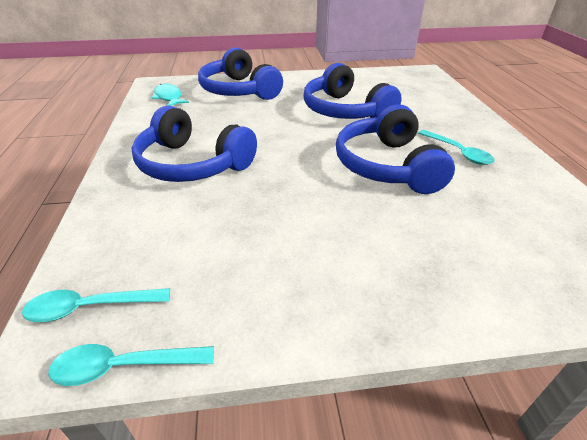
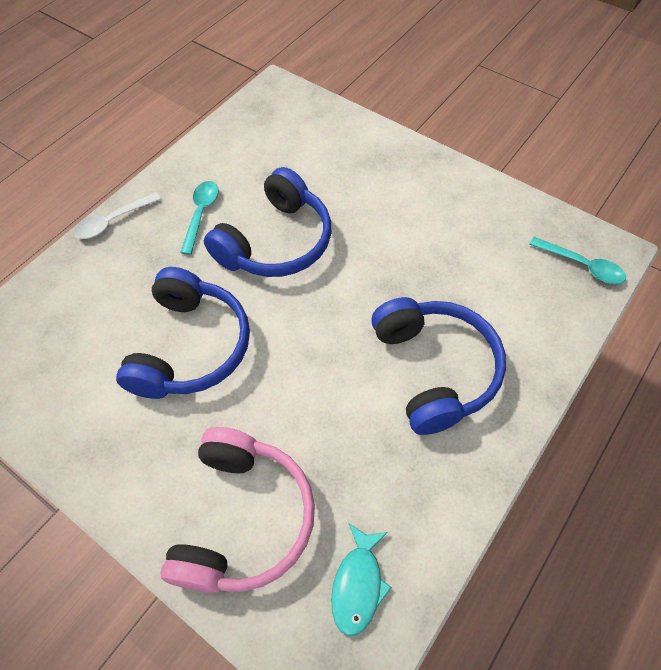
camera: 135 degrees left, 20 degrees up
(124, 366) = (572, 220): turquoise spoon -> none
(239, 90) = (243, 518): blue headphones -> pink headphones
(488, 124) = (113, 221): none -> white spoon

